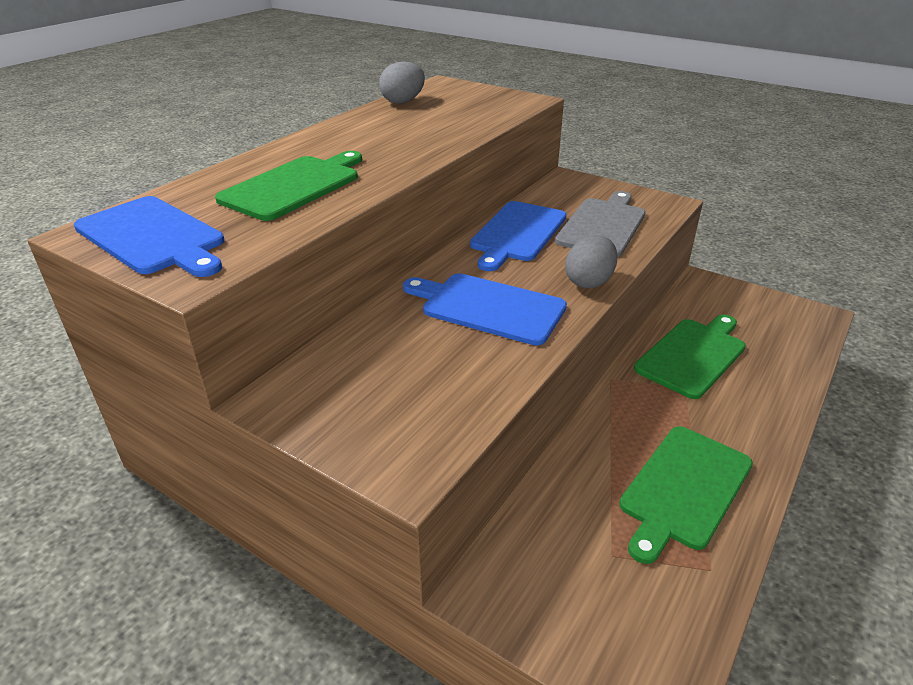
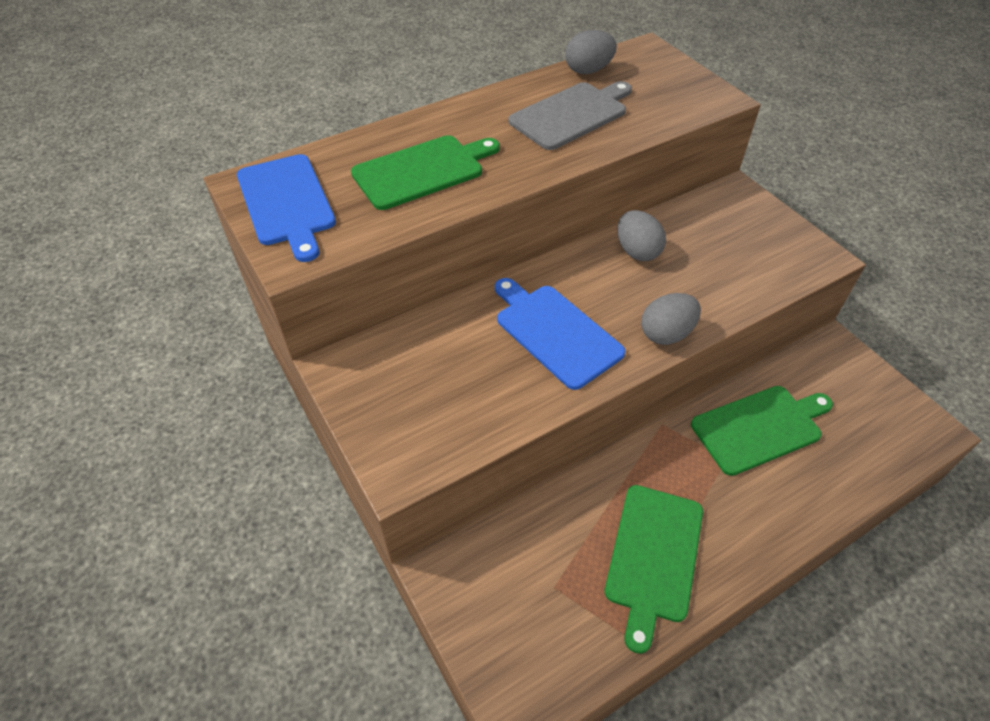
camera: 25 degrees right, 15 degrees up
(517, 233) = (637, 251): blue cutting board -> grey egg
(603, 225) = (729, 267): grey cutting board -> grey cutting board (571, 114)
(684, 489) = (653, 557): green cutting board -> green cutting board turned 45 degrees counterclockwise

